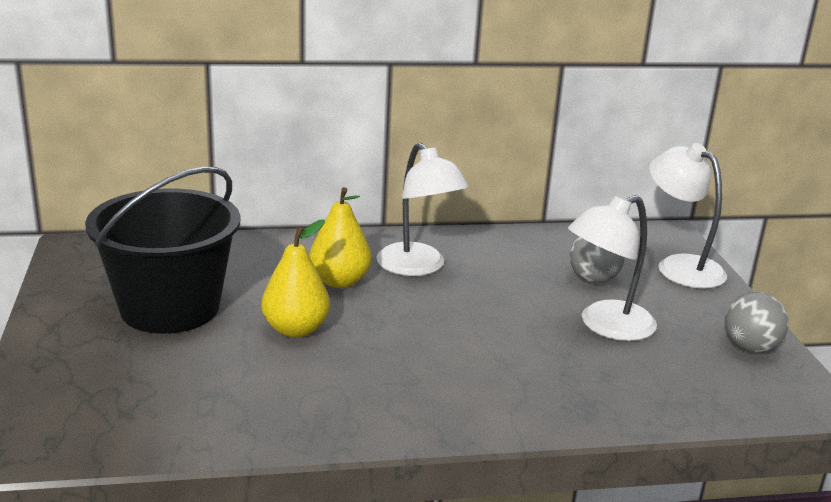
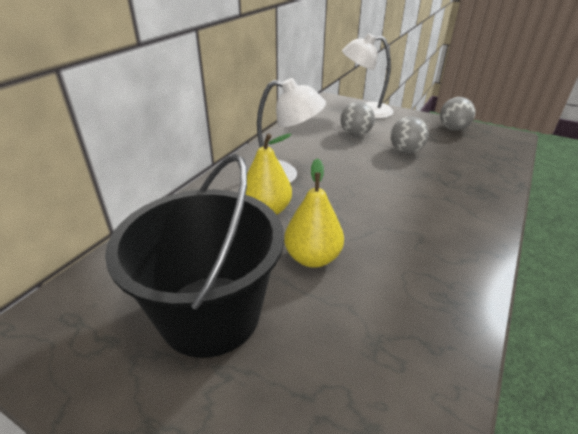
camera: 50 degrees left, 10 degrees up
(606, 326) = (406, 151): white lamp -> grey ball

